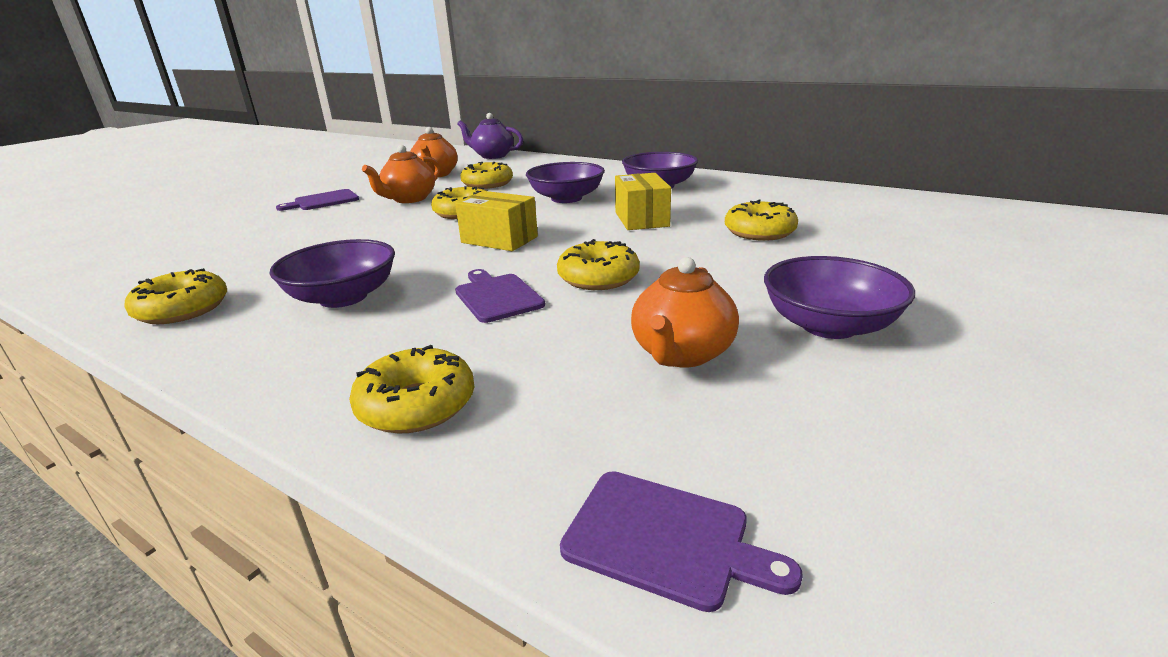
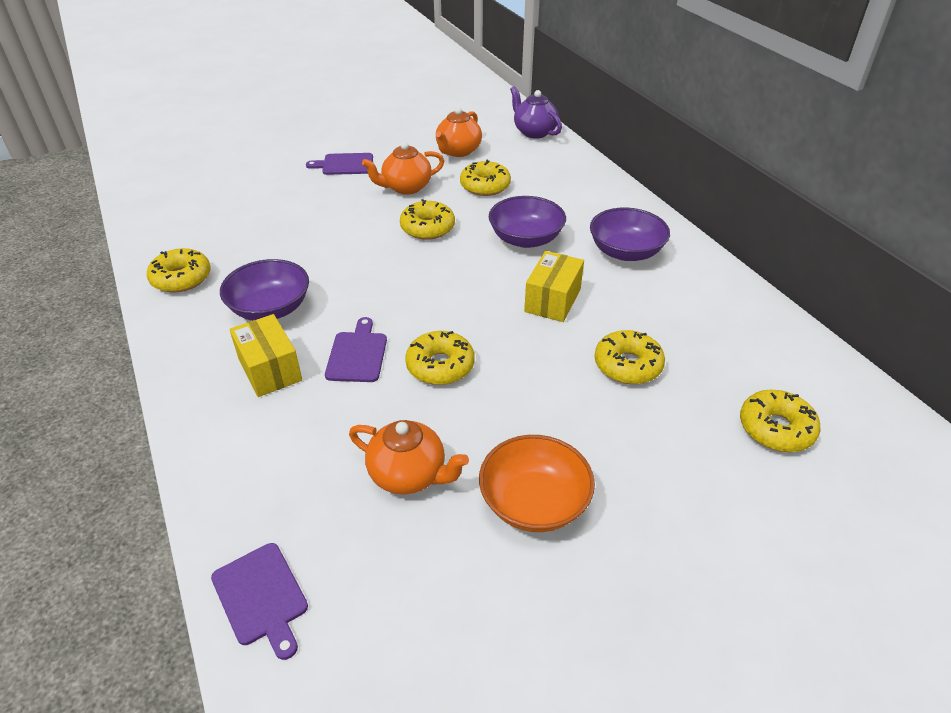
camera: 30 degrees right, 15 degrees up
(416, 405) = (234, 437): yellow donut -> yellow donut (776, 428)
(499, 240) = (419, 281): yellow box -> yellow box (270, 369)
(681, 354) = (409, 475): orange teapot -> orange teapot turned 120 degrees counterclockwise
(828, 325) = (534, 502): purple bowl -> orange bowl

